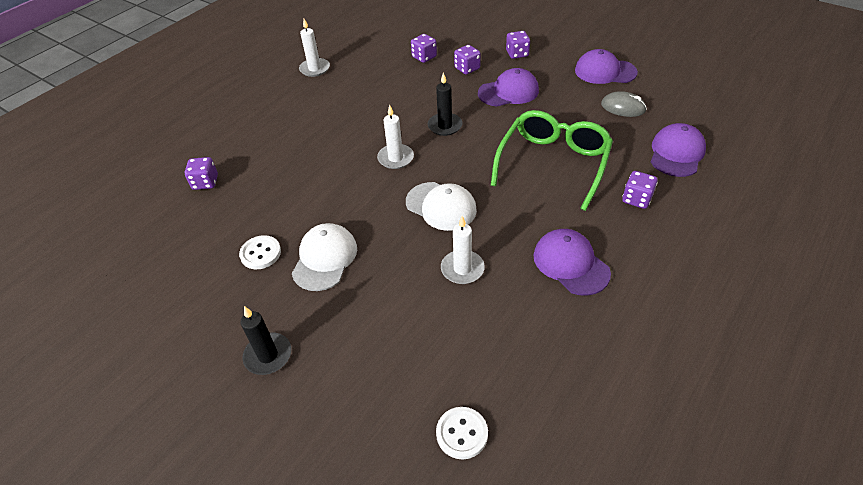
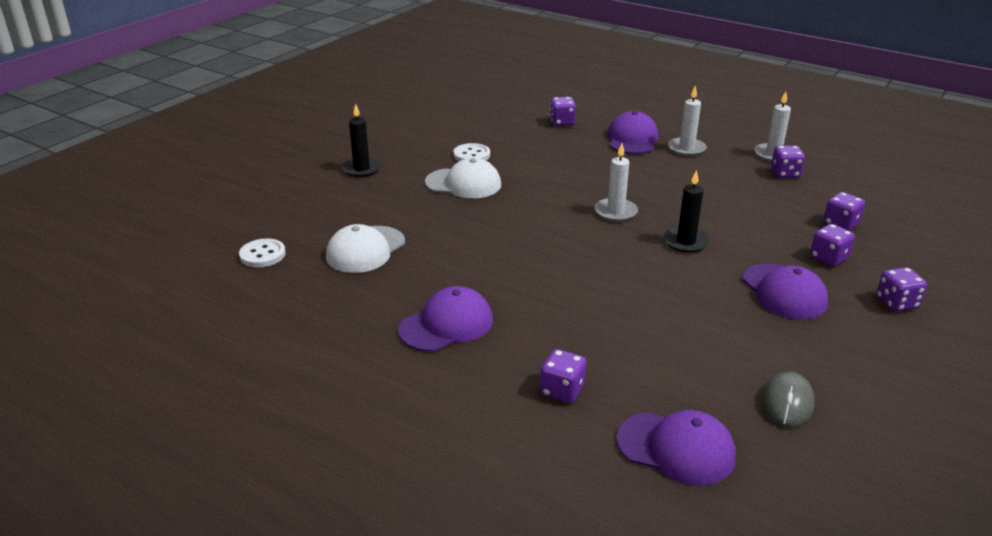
camera: 85 degrees right, 15 degrees down
(347, 68) = (785, 173): none -> purple dice
(441, 206) = (538, 241): white cap -> white cap (365, 250)
(462, 269) = (445, 255): white candle -> white candle (686, 149)
(553, 164) = (625, 322): green glasses -> none
(605, 71) = (892, 394): purple cap -> purple cap (632, 139)

